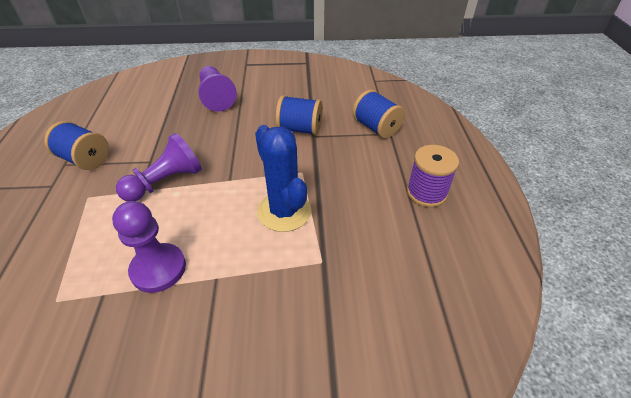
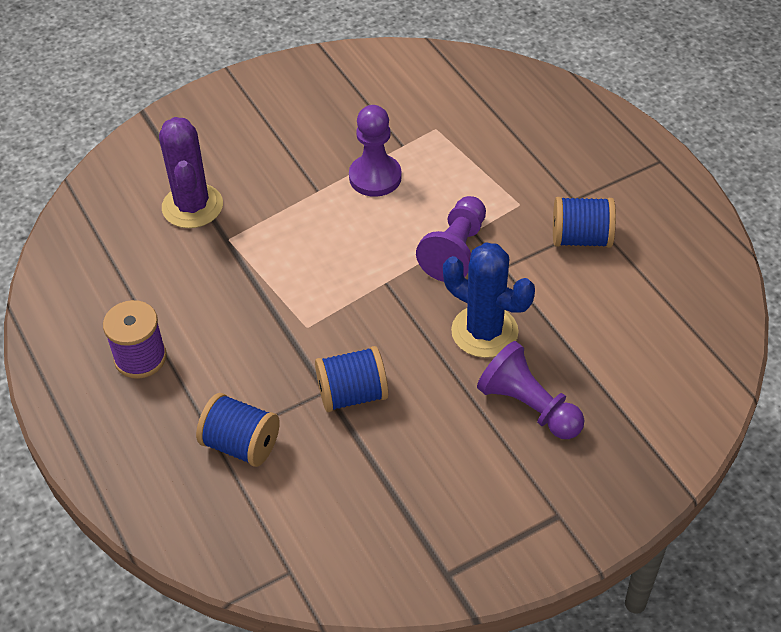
camera: 155 degrees right, 5 degrees up
(284, 211) = (296, 271): blue cactus -> blue cactus (484, 331)
(339, 313) = (192, 206): none -> purple cactus

